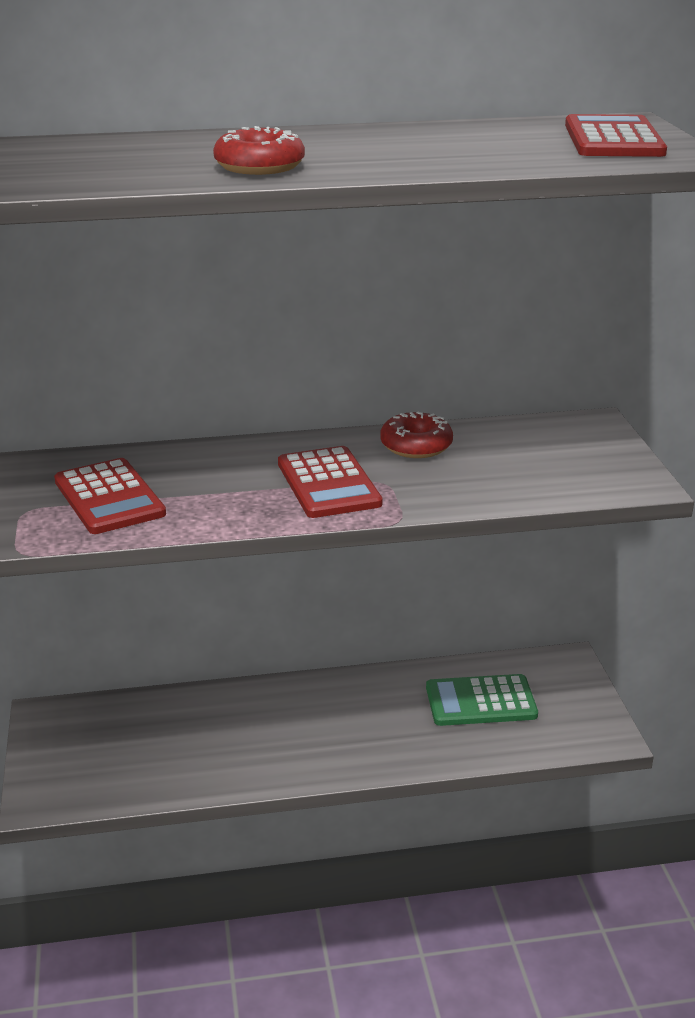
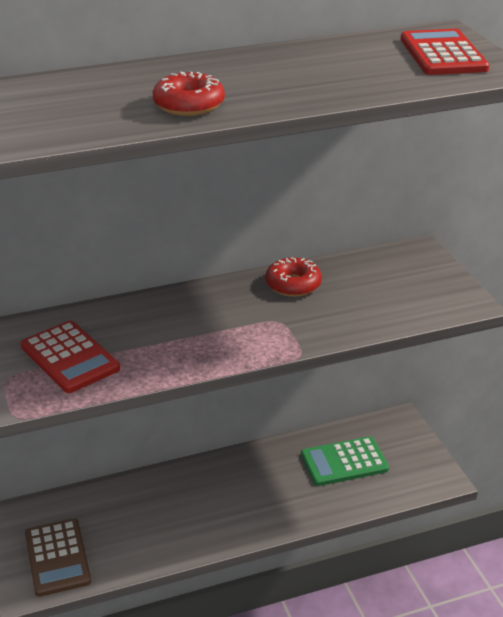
camera: 10 degrees left, 5 degrees up
(87, 769) = (57, 557): none -> brown calculator
(328, 484) = (237, 326): red calculator -> none

